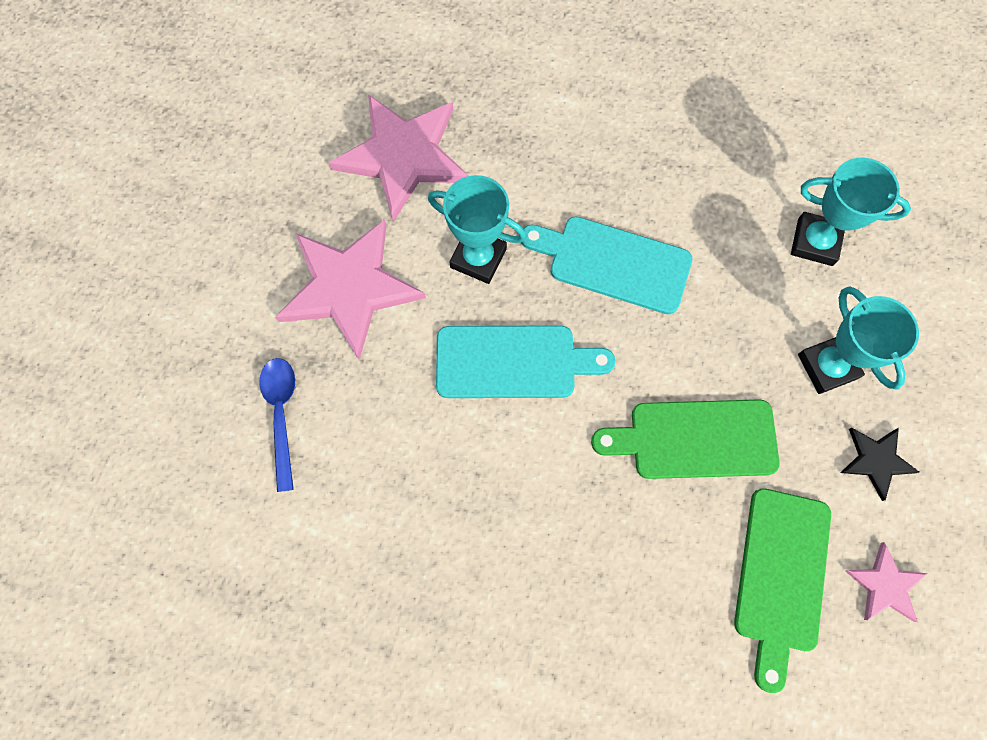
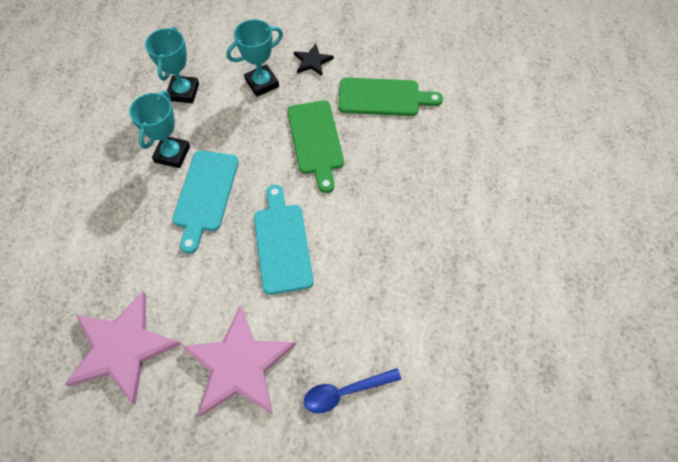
camera: 100 degrees left, 10 degrees down
(478, 258) = (207, 278): turquoise trophy -> turquoise trophy (172, 154)
(885, 585) = (376, 56): pink star -> none

